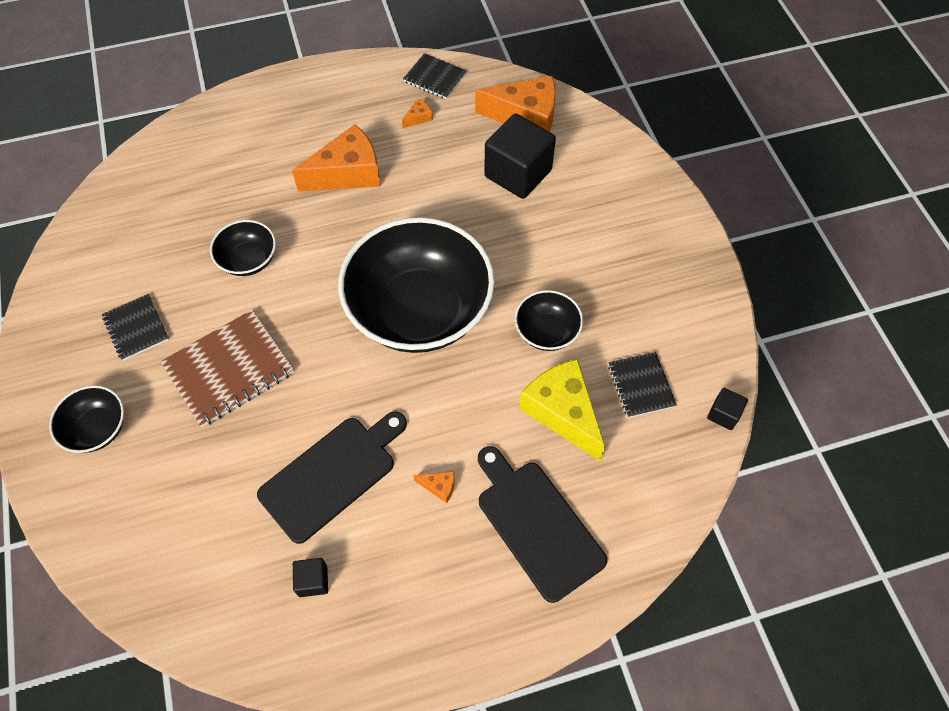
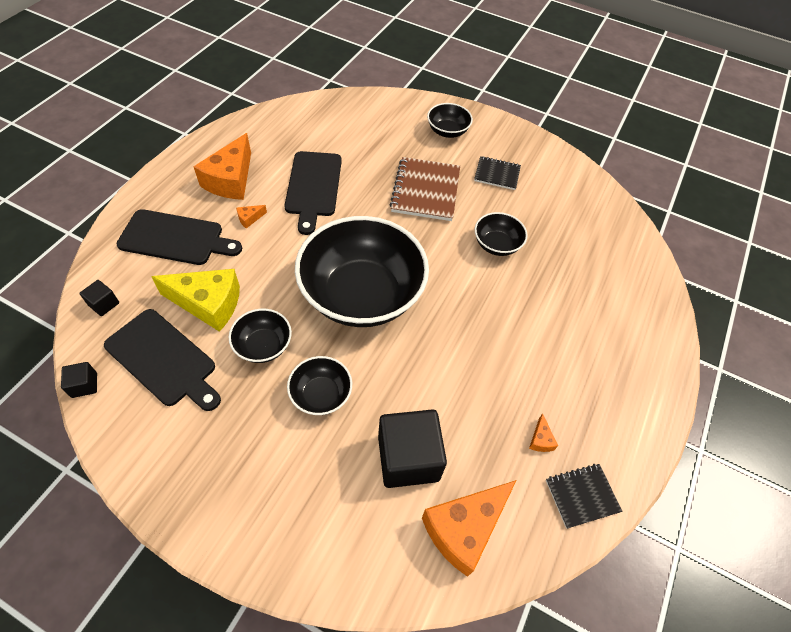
camera: 130 degrees right, 5 degrees down
(313, 581) = (274, 148): black cube -> black cube (104, 304)
(348, 173) = (522, 346): orange cheese -> orange cheese (230, 180)
(536, 257) = (321, 394): none -> black bowl
(641, 385) = (164, 359): black notebook -> black cutting board

